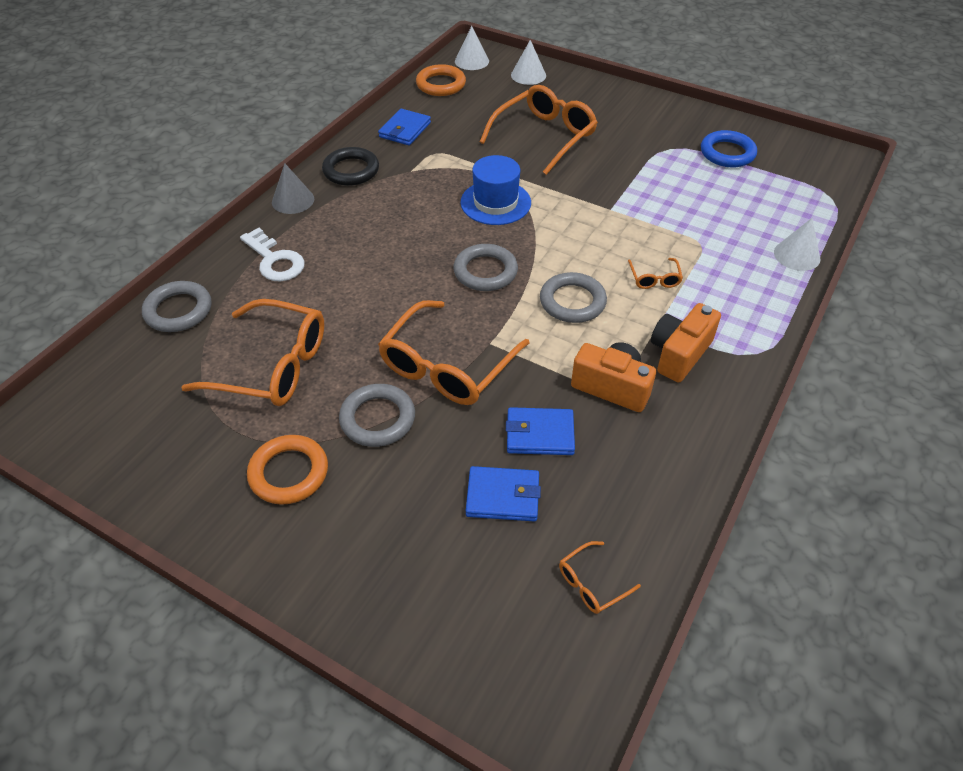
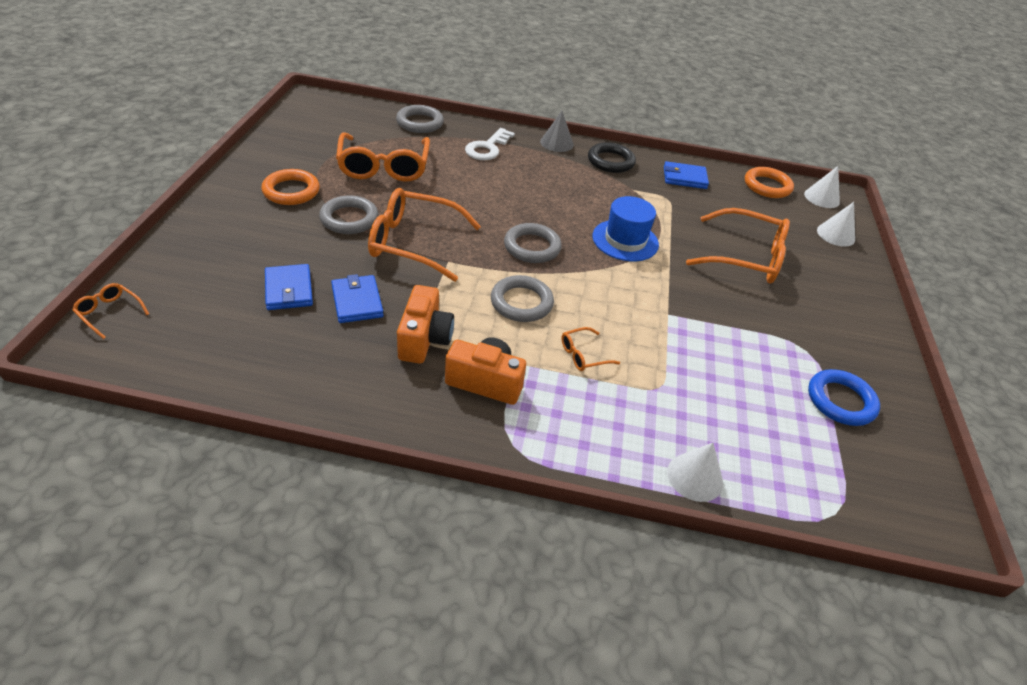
camera: 65 degrees right, 5 degrees down
(592, 583) = (211, 348): orange glasses -> orange glasses (110, 313)

